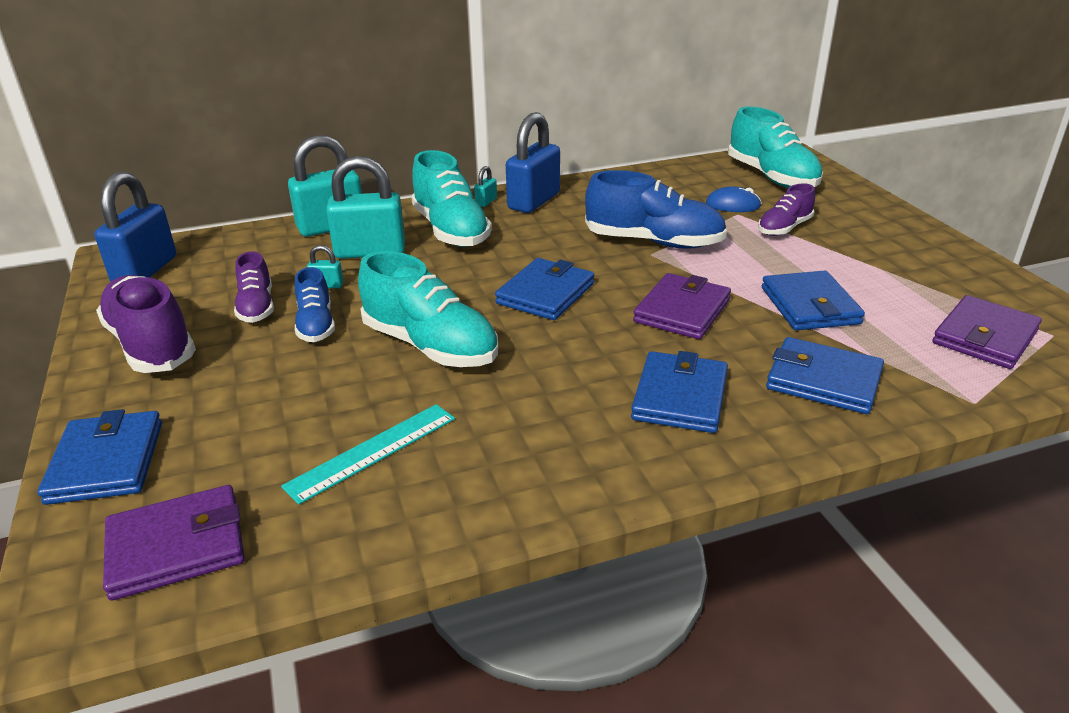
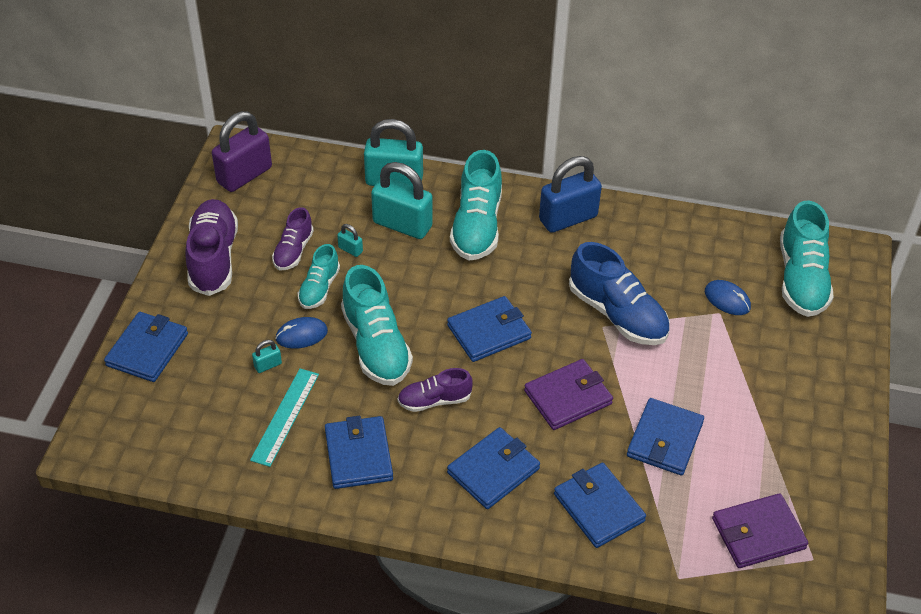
camera: 30 degrees right, 15 degrees up
(145, 271) = (244, 175): blue padlock -> purple padlock
(176, 547) = (154, 429): purple wallet -> none
(316, 325) = (319, 288): blue shoe -> turquoise shoe
(327, 369) = (301, 335): none -> blue mouse
(372, 451) = (285, 416): turquoise ruler -> turquoise ruler turned 60 degrees counterclockwise
(486, 202) = (530, 201): turquoise padlock -> turquoise padlock (268, 365)
(507, 449) = (359, 455): none -> blue wallet
(784, 228) = (739, 348): purple shoe -> purple shoe (434, 400)

